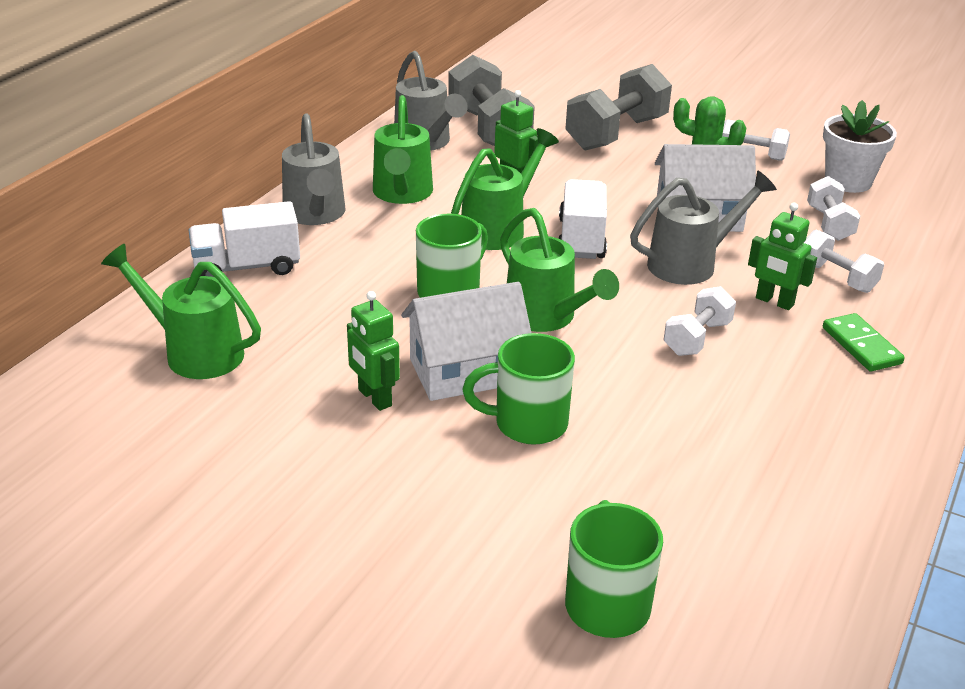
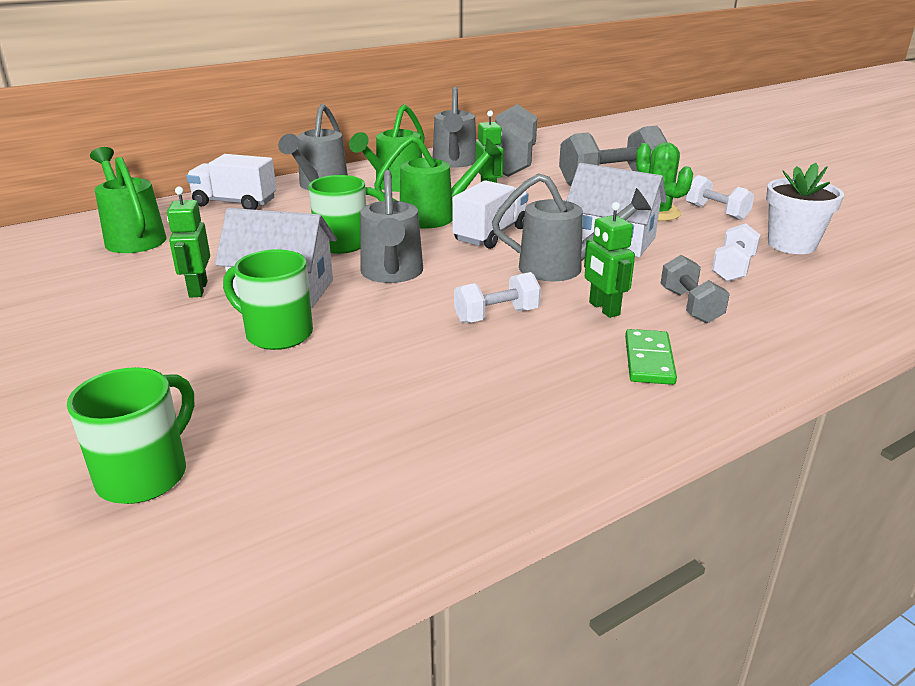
camera: 30 degrees right, 5 degrees down
(546, 317) = (392, 274): green watering can -> grey watering can
(836, 277) = (690, 306): white dumbbell -> grey dumbbell

